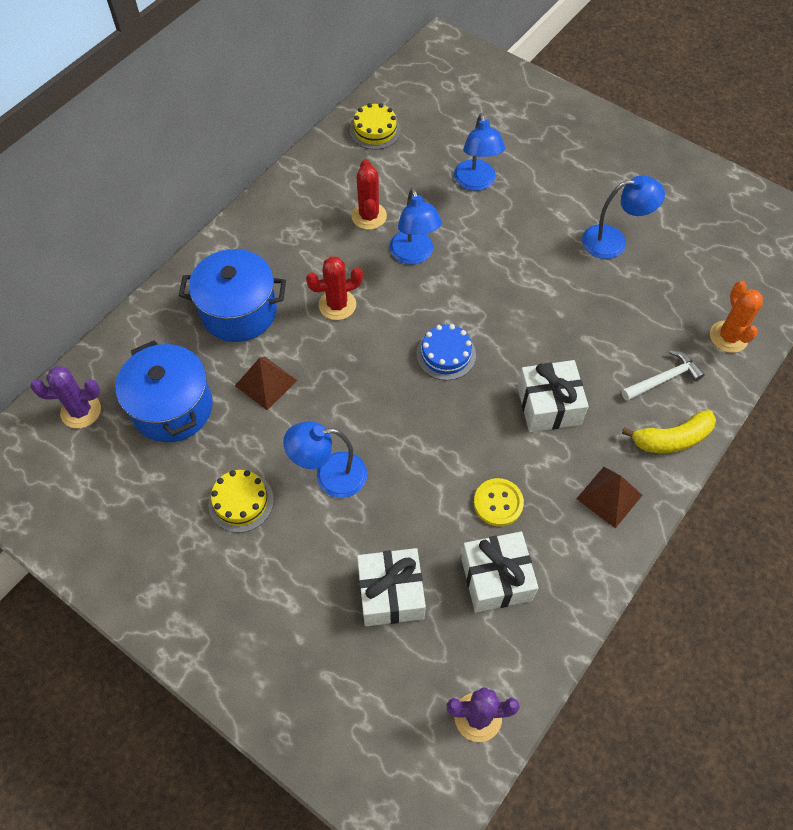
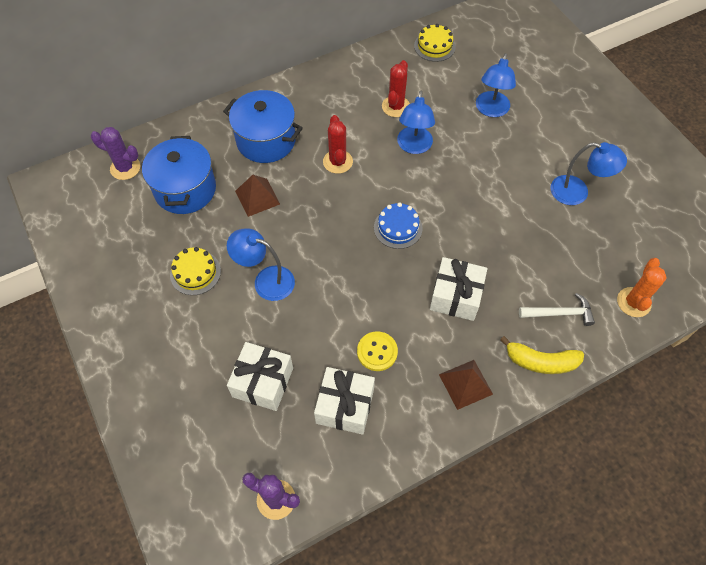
camera: 25 degrees right, 0 degrees up
(337, 305) = (337, 162): red cactus -> red cactus turned 75 degrees clockwise

